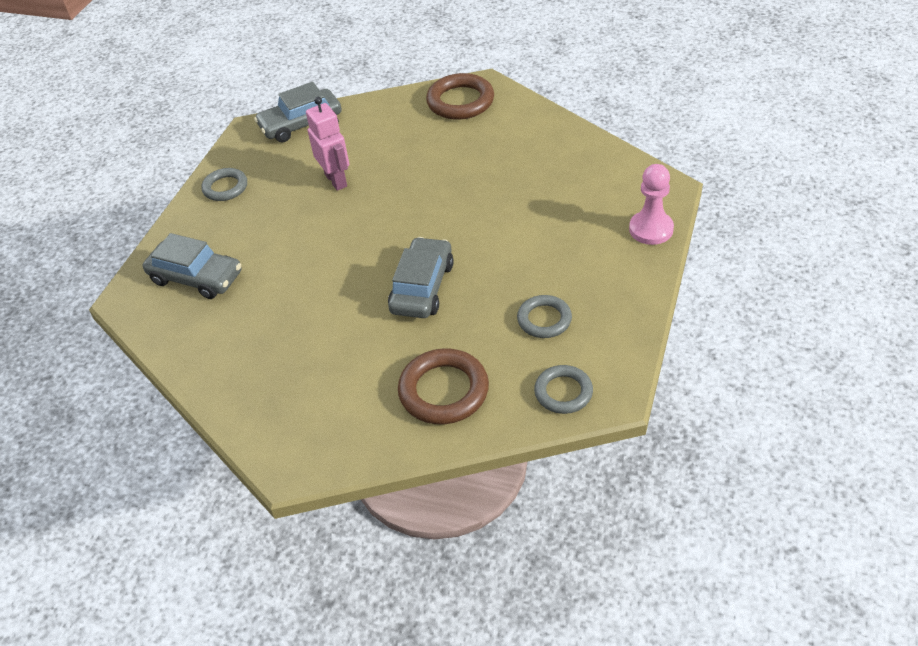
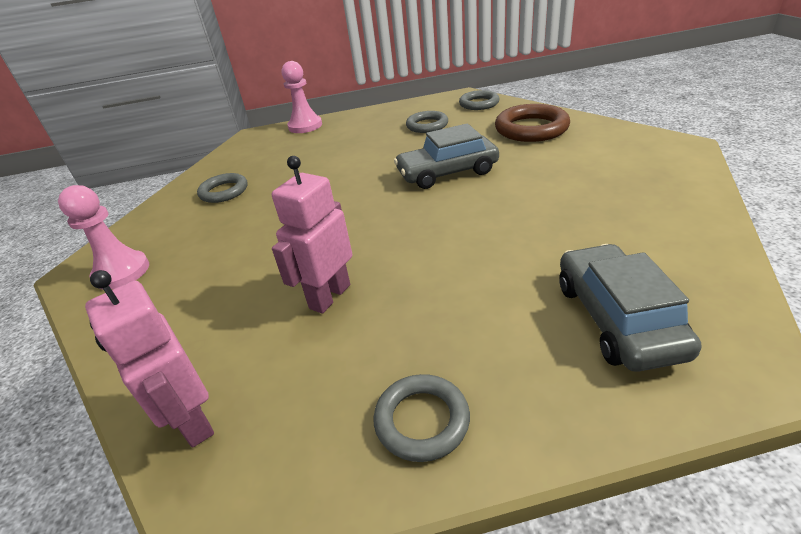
camera: 120 degrees left, 10 degrees down
(301, 124) = (192, 422): grey car -> pink robot
(460, 101) = (121, 272): brown ring -> pink pawn
(536, 153) = (224, 191): none -> grey ring

